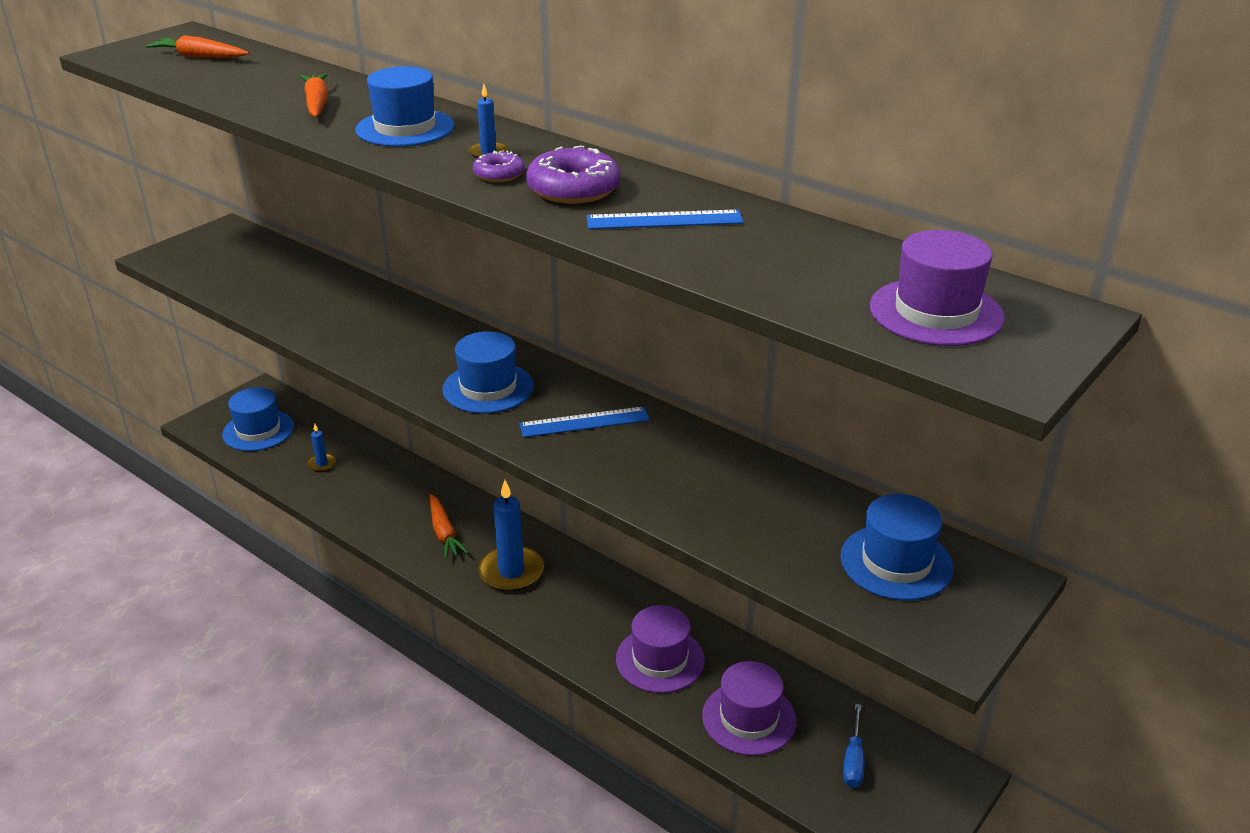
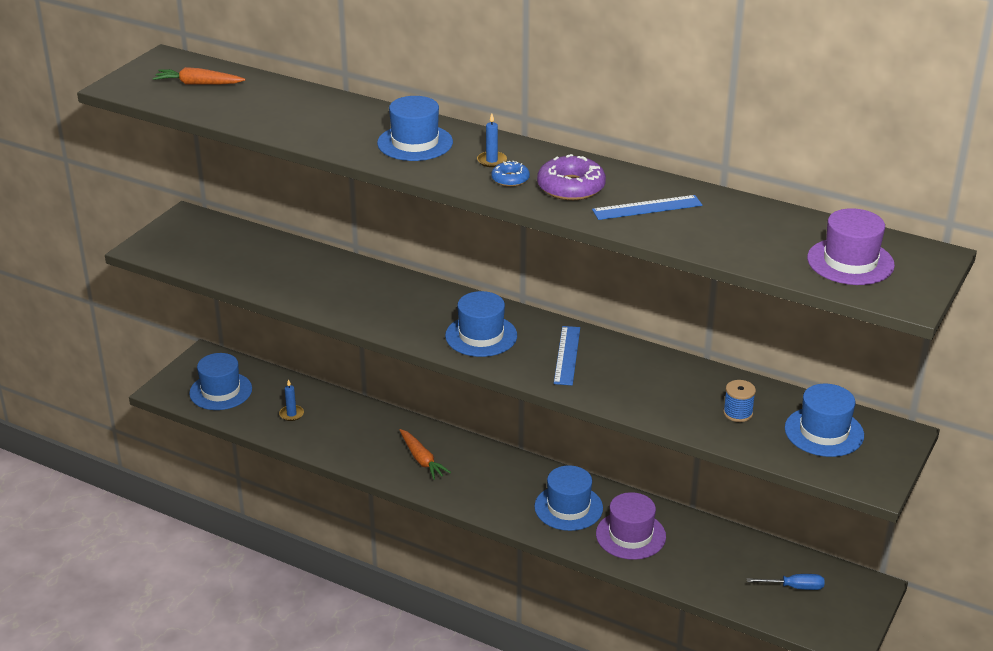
camera: 10 degrees left, 0 degrees up
(317, 104) = (330, 125): orange carrot -> none
(499, 174) = (510, 179): purple donut -> blue donut
(511, 572) = (489, 484): blue candle -> none
(584, 422) = (567, 355): blue ruler -> blue ruler turned 60 degrees counterclockwise
(595, 613) = (568, 507): none -> blue hat
(749, 718) = (710, 568): purple hat -> none
(782, 522) = (738, 413): none -> blue spool
(853, 760) = (794, 587): blue screwdriver -> blue screwdriver turned 90 degrees counterclockwise

